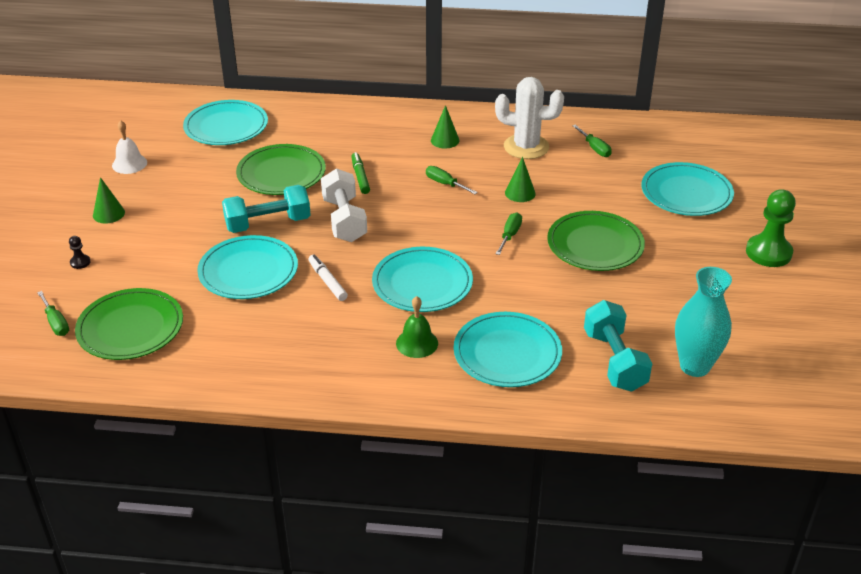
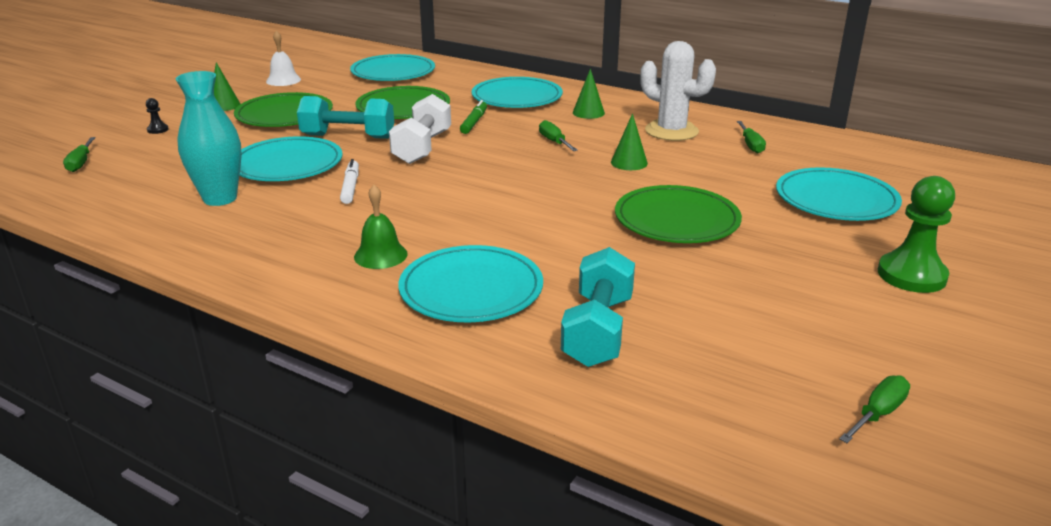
camera: 25 degrees right, 10 degrees down
(130, 328) = (133, 180): green plate -> green plate (284, 115)
(422, 283) = (444, 209): turquoise plate -> turquoise plate (517, 97)
(510, 235) = (582, 192): green screwdriver -> green screwdriver (878, 413)
(694, 366) = (705, 365): turquoise vase -> turquoise vase (220, 198)

